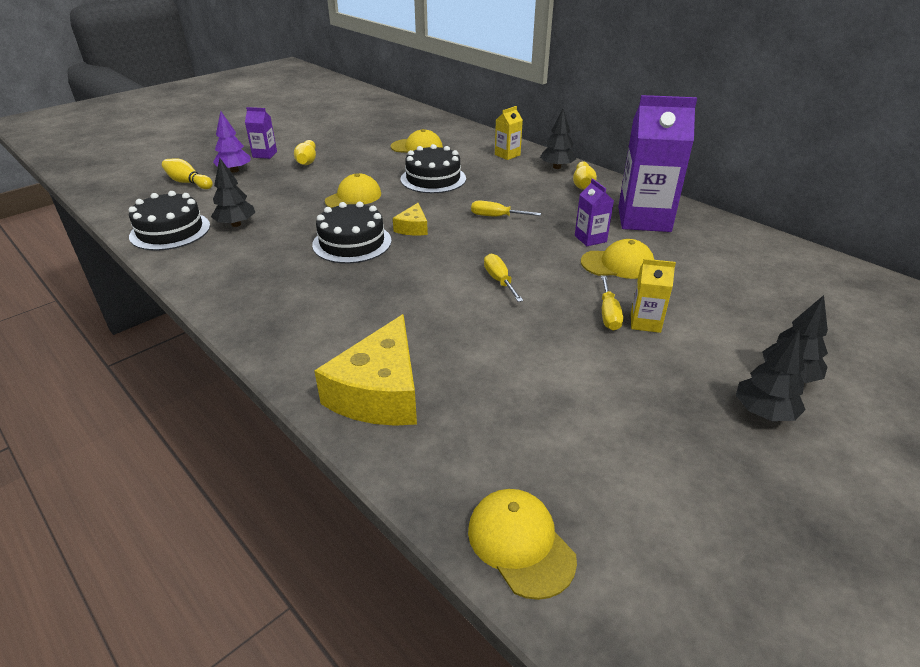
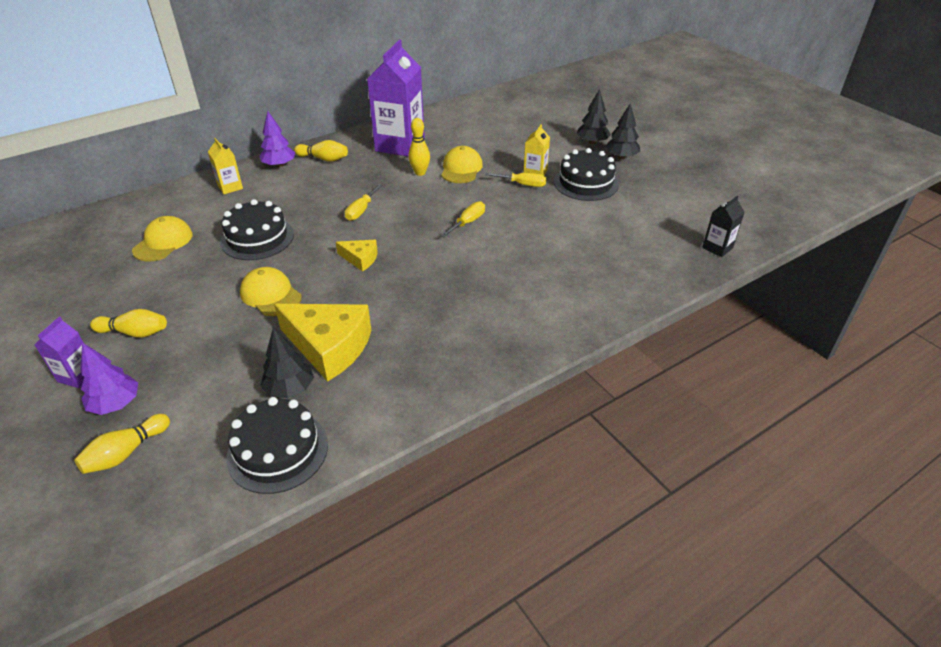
camera: 80 degrees left, 5 degrees up
(352, 242) = (373, 298): black cake -> black cake (586, 183)
(379, 392) = (597, 290): yellow cheese -> yellow cheese (329, 347)
(499, 280) = (468, 222): yellow screwdriver -> yellow screwdriver turned 135 degrees clockwise
(520, 543) = (717, 248): yellow cap -> black carton
(557, 167) = (279, 165): black tree -> purple tree
(590, 239) = (420, 173): purple carton -> yellow bowling pin

